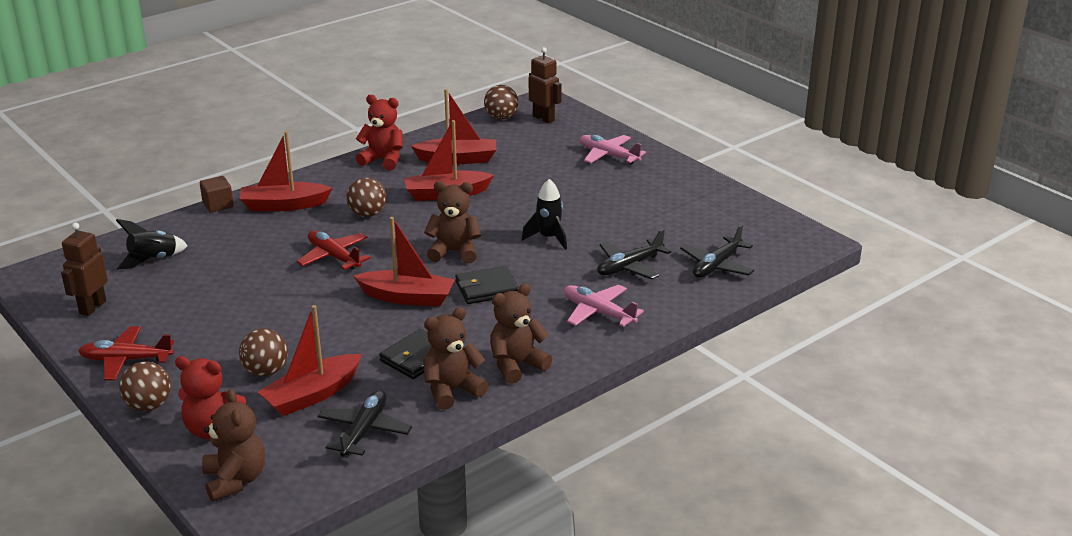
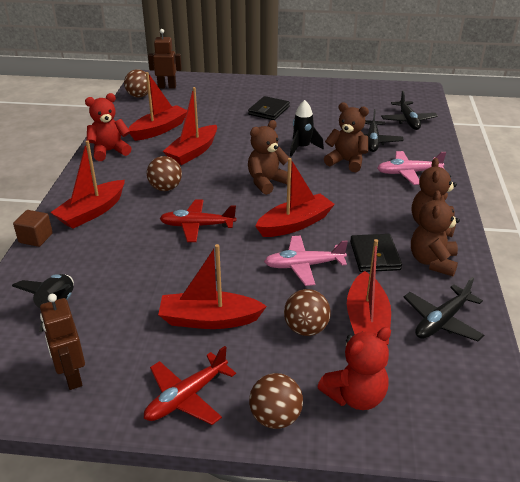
camera: 45 degrees left, 5 degrees up
(220, 325) = (209, 319): none -> red boat
(235, 480) = (443, 420): brown teddy bear -> brown teddy bear (346, 162)
(364, 430) = (441, 321): black plane -> black plane turned 105 degrees counterclockwise
(487, 288) = (328, 192): black wallet -> black wallet (269, 110)
(608, 156) = (244, 91): pink plane -> pink plane (303, 266)

